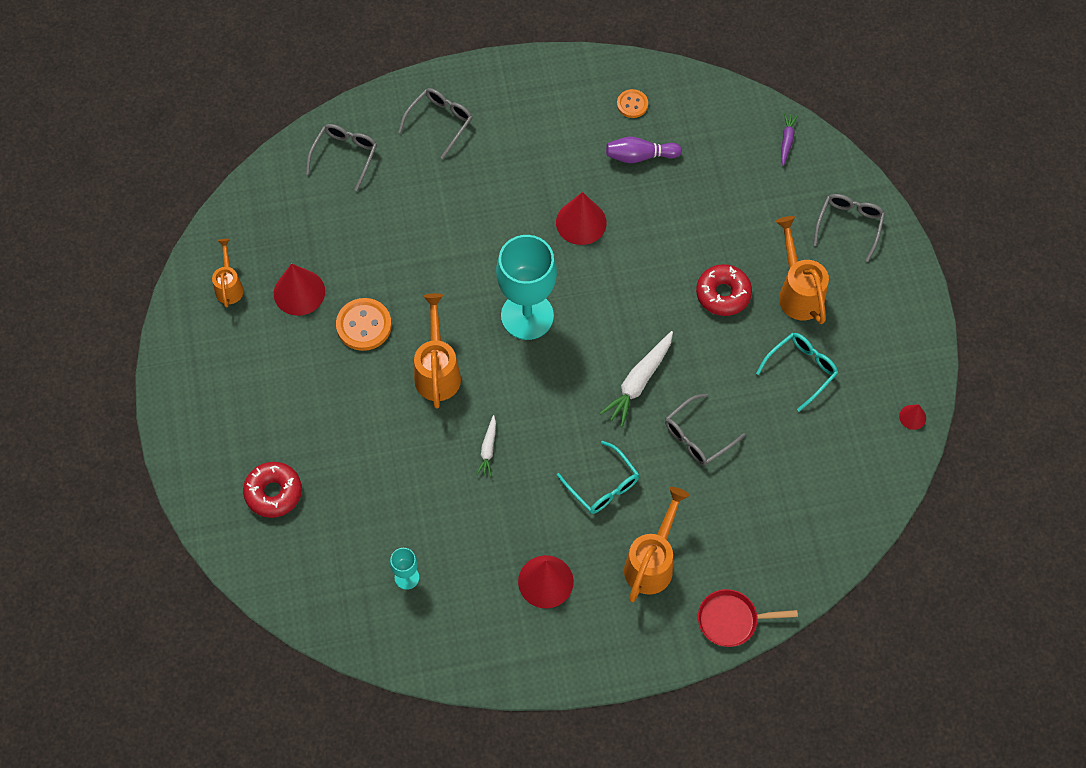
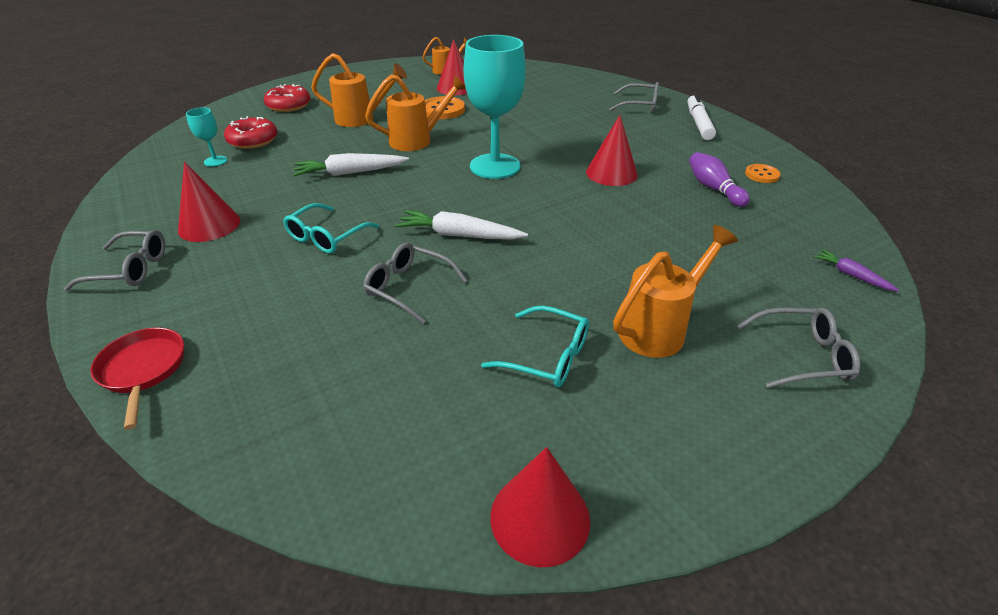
camera: 70 degrees right, 25 degrees down
(345, 155) = (576, 83): grey glasses -> grey glasses (130, 269)
(488, 449) = (350, 173): white carrot -> white carrot, size x1.79
(509, 92) = (698, 123): none -> white marker
(652, 562) = (233, 287): orange watering can -> orange watering can (362, 119)
(723, 294) = (606, 269): red donut -> red donut (253, 141)
(786, 141) = (851, 275): purple carrot -> purple carrot turned 120 degrees counterclockwise
(912, 417) = (540, 517): red cone -> red cone, size x1.97

